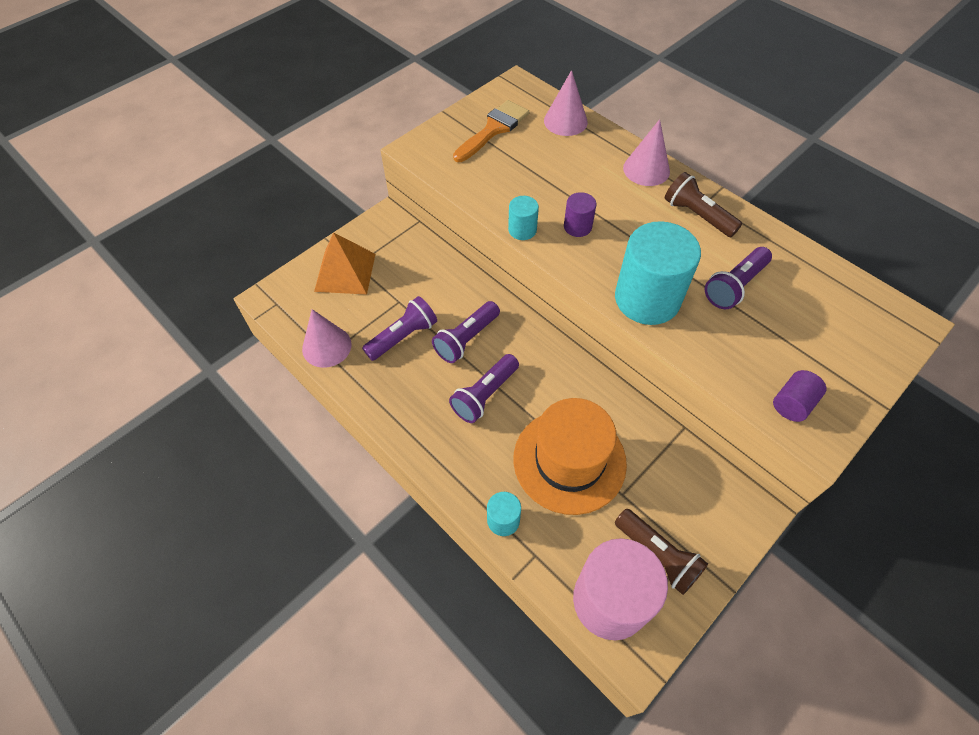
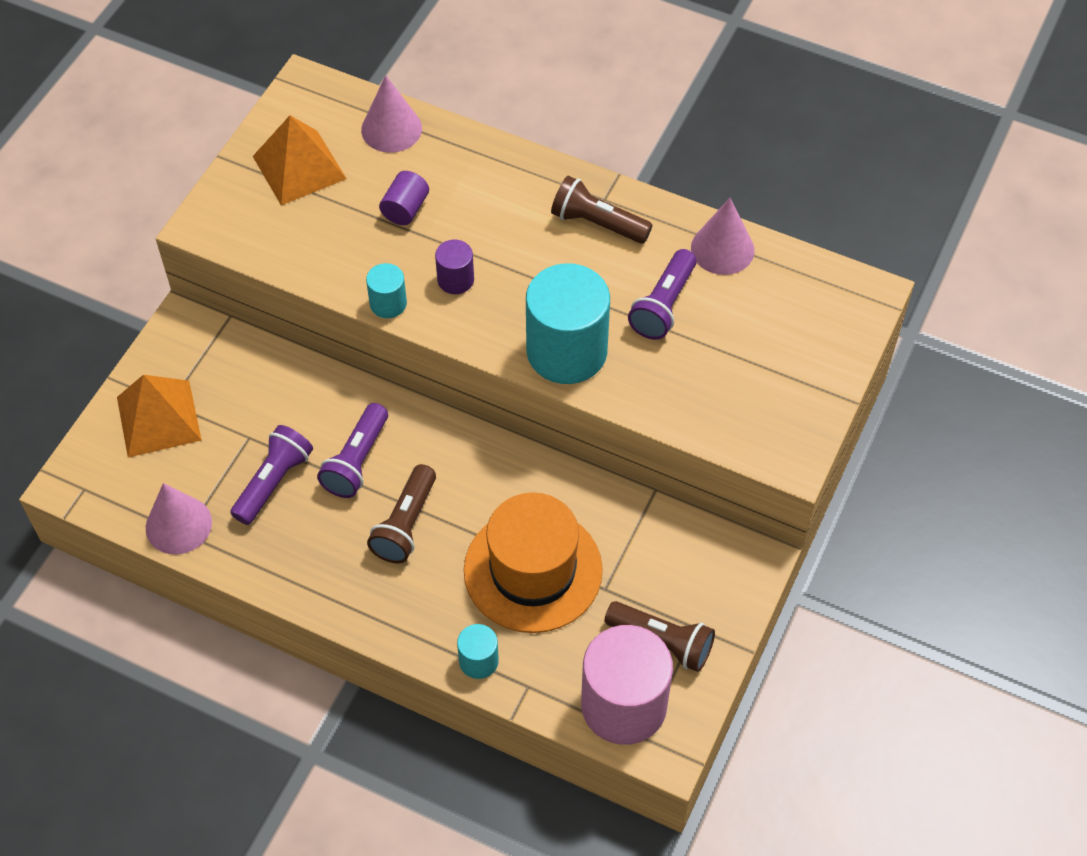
camera: 20 degrees left, 0 degrees up
(485, 395) = (406, 524): purple flashlight -> brown flashlight
(493, 129) = (299, 167): orange brush -> orange pyramid
(646, 169) = (518, 174): pink cone -> pink cone (722, 249)
(792, 404) = (756, 428): purple cylinder -> purple cylinder (405, 209)

